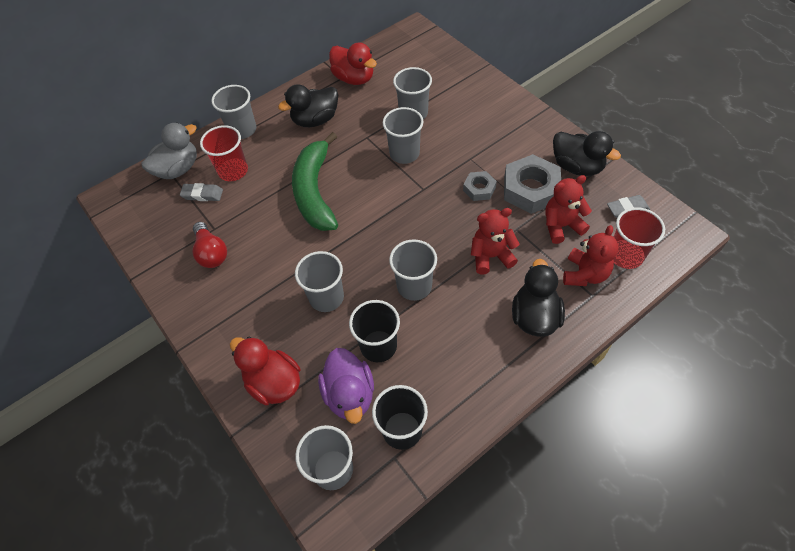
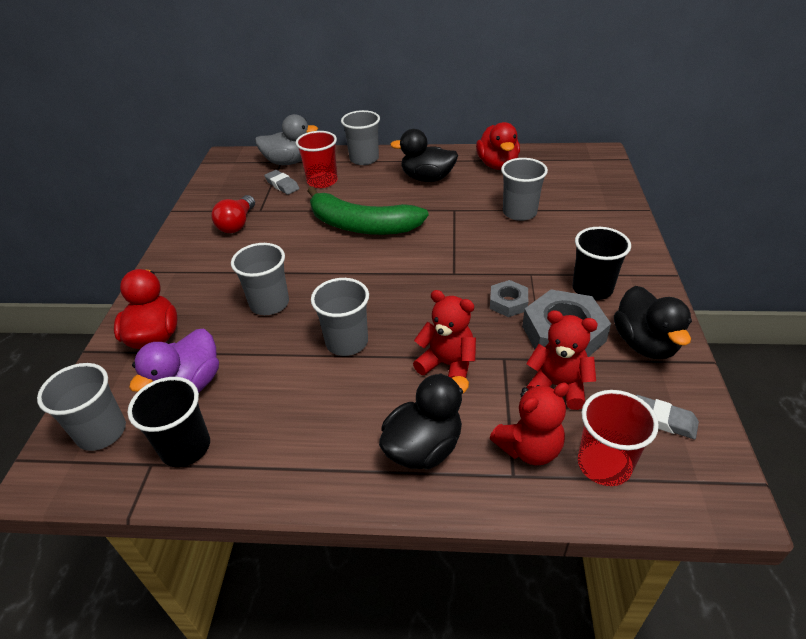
camera: 40 degrees right, 15 degrees down
(315, 191) = (361, 225): green banana -> green banana turned 105 degrees counterclockwise
(378, 346) = (257, 367): black cup -> black cup (592, 288)
(404, 153) = (471, 238): grey cup -> none

